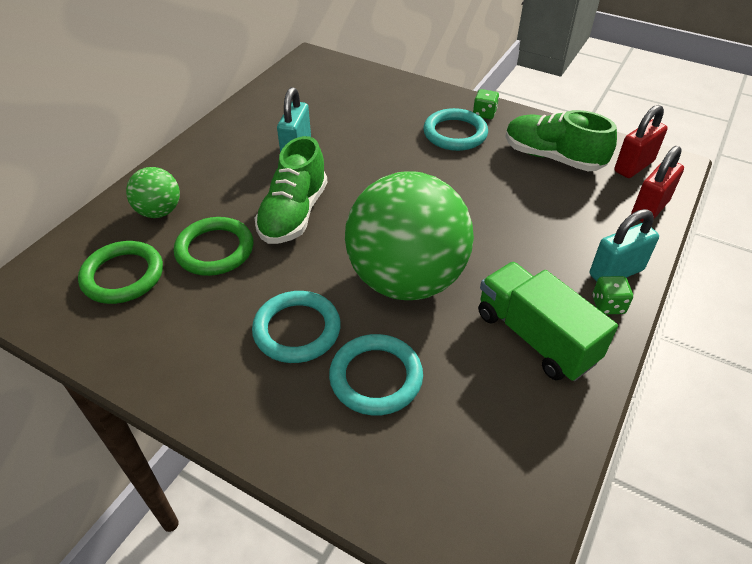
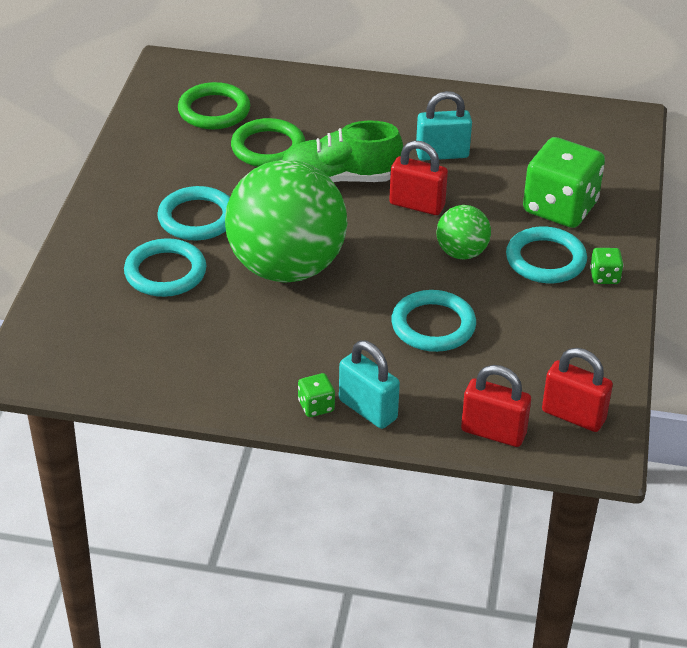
camera: 70 degrees right, 5 degrees down
(159, 211) = (300, 102): green ball -> green ball (461, 253)
(356, 179) = (417, 205): none -> red padlock
(397, 112) = (560, 208): none -> green dice
(516, 208) = (433, 325): none -> turquoise ring
(535, 337) = (251, 360): green truck -> none
(552, 157) = (547, 344): green shoe -> none

